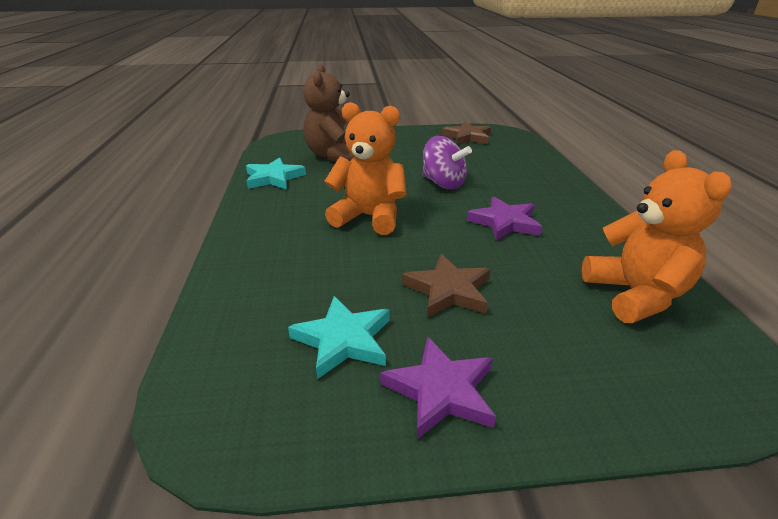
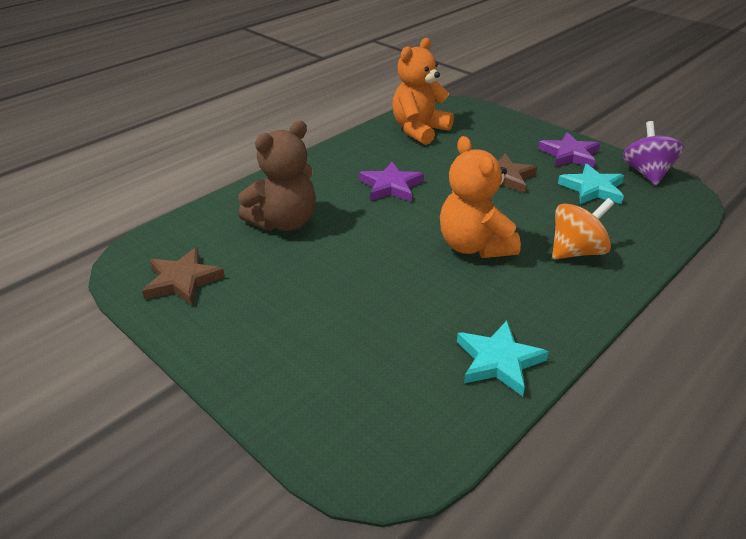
camera: 130 degrees left, 5 degrees up
(288, 254) = (576, 251): none -> orange spinning top
(333, 155) = (376, 358): brown teddy bear -> brown teddy bear (284, 222)
(443, 183) = (355, 239): purple spinning top -> purple spinning top (646, 173)

